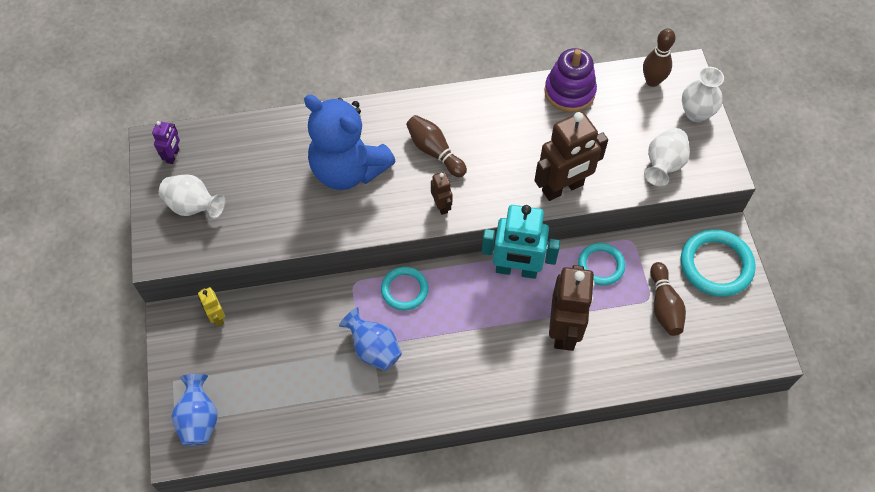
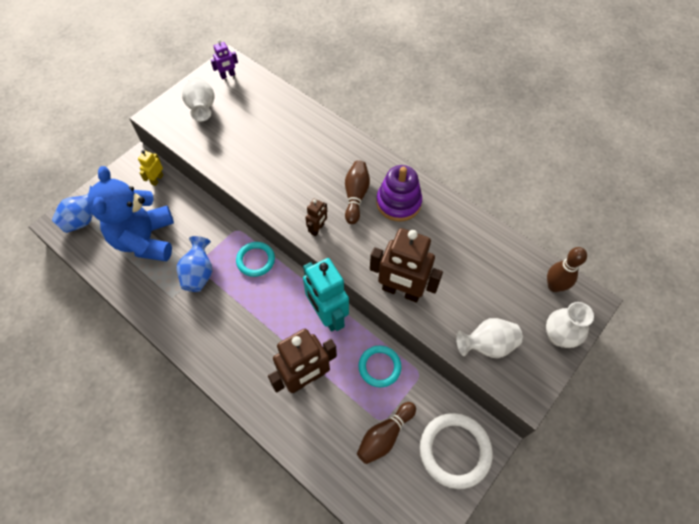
camera: 50 degrees right, 0 degrees up
(348, 170) = (297, 161): blue teddy bear -> blue teddy bear (145, 240)
(569, 92) = (486, 239): purple stacking toy -> purple stacking toy (398, 202)
(716, 265) = (454, 451): turquoise ring -> white ring

